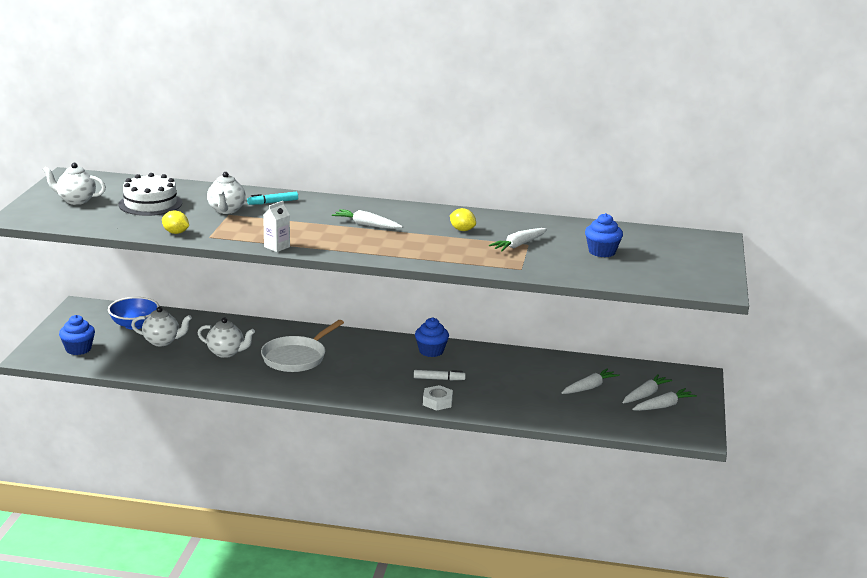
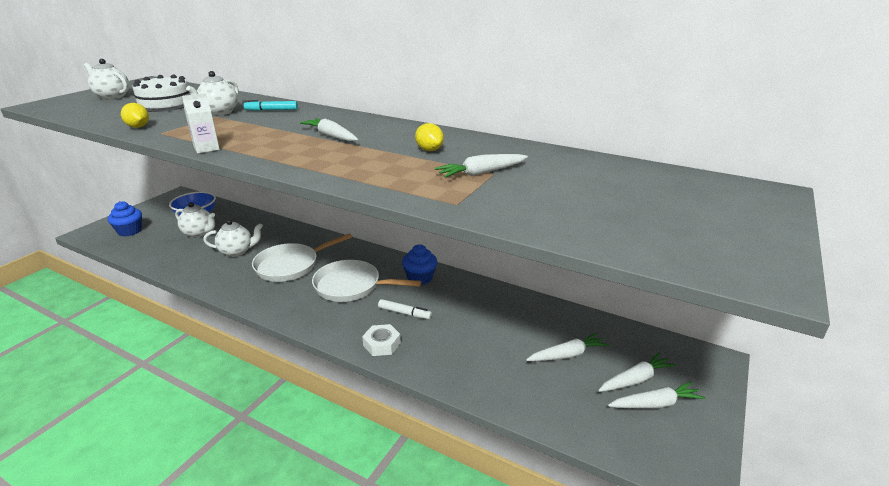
camera: 20 degrees right, 5 degrees up
(226, 353) = (237, 251): white teapot -> white teapot turned 45 degrees counterclockwise
(373, 366) = (352, 286): none -> white pan
(602, 252) = (589, 192): blue cupcake -> none

